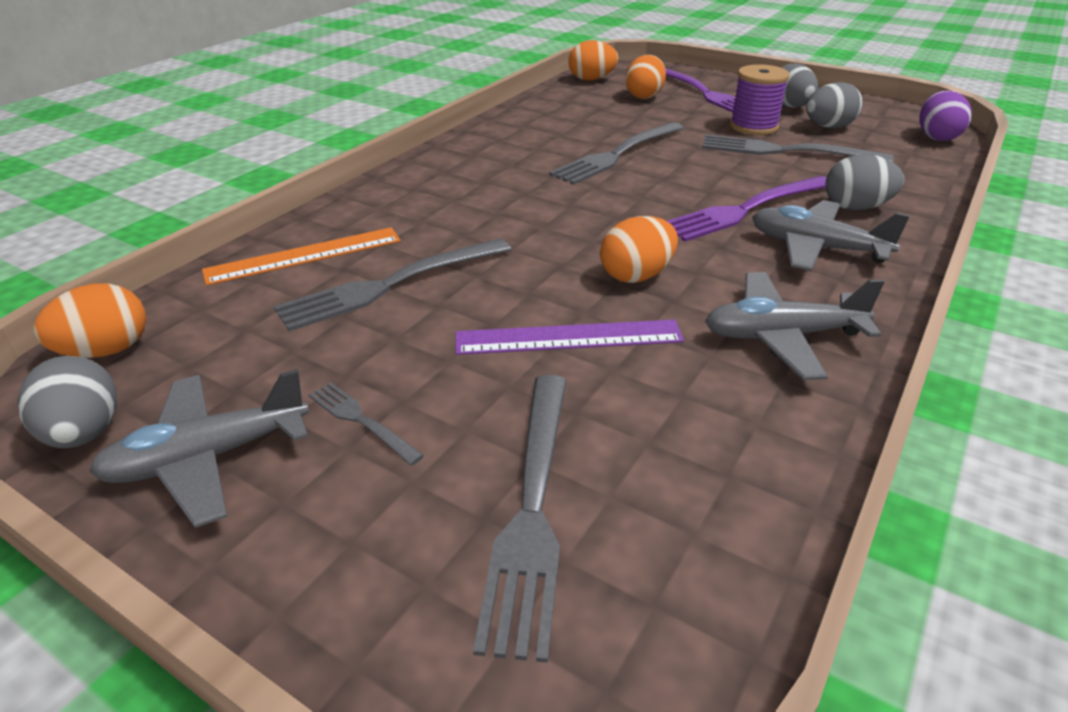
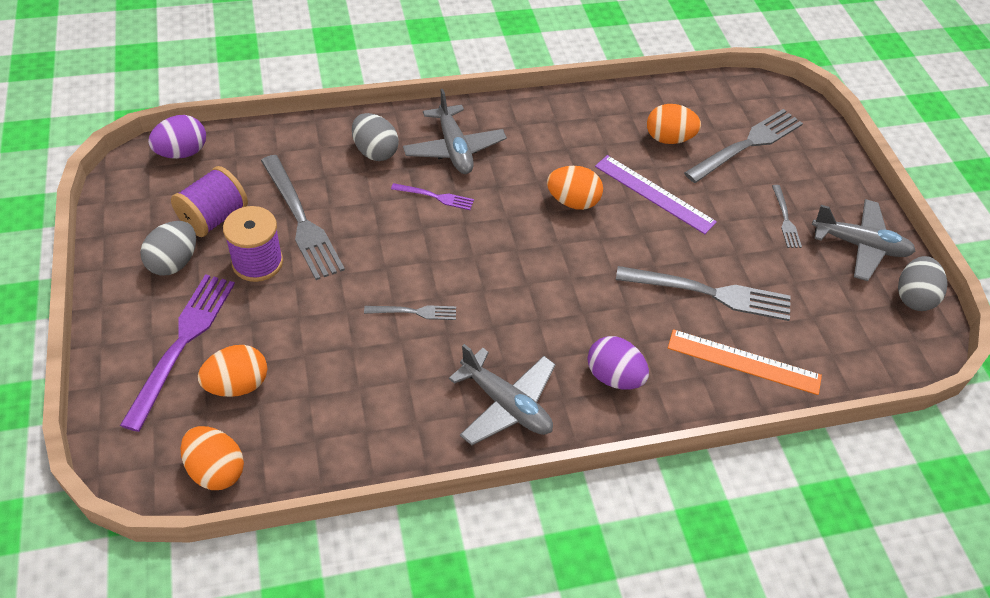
camera: 140 degrees left, 15 degrees up
(106, 351) = (895, 353): orange egg -> orange egg (668, 139)
(419, 195) = (614, 377): none -> purple egg
(616, 155) = (415, 312): grey fork -> grey fork, size x0.50
(745, 210) = (436, 197): purple fork -> purple fork, size x0.50
(782, 336) = (561, 128): grey plane -> grey plane (506, 404)
(828, 127) = (214, 218): grey egg -> purple spool

